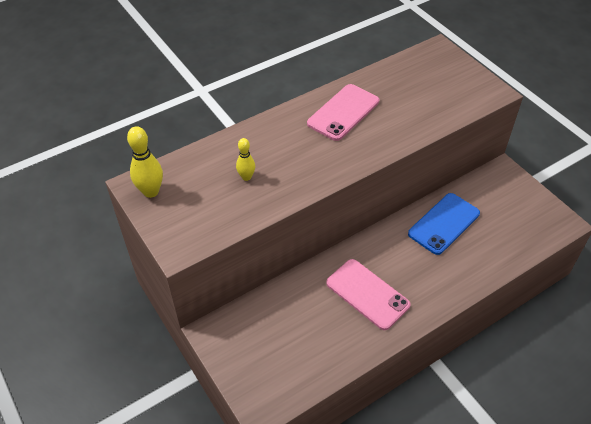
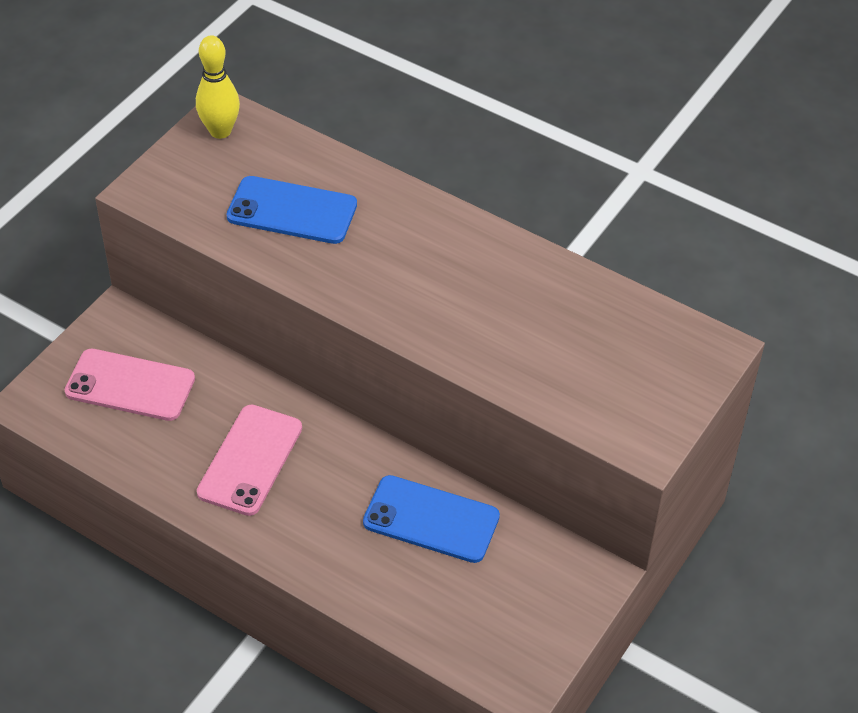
camera: 65 degrees right, 0 degrees up
(246, 177) = (292, 210): yellow bowling pin -> blue phone
(343, 112) = (480, 272): pink phone -> pink phone (130, 385)

